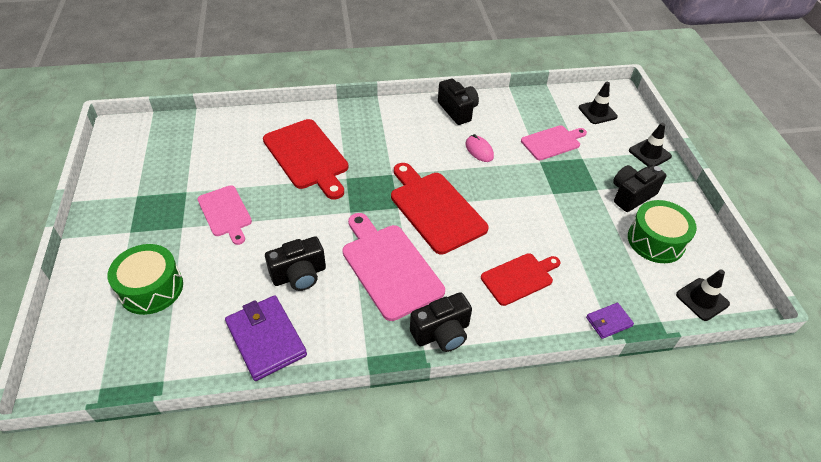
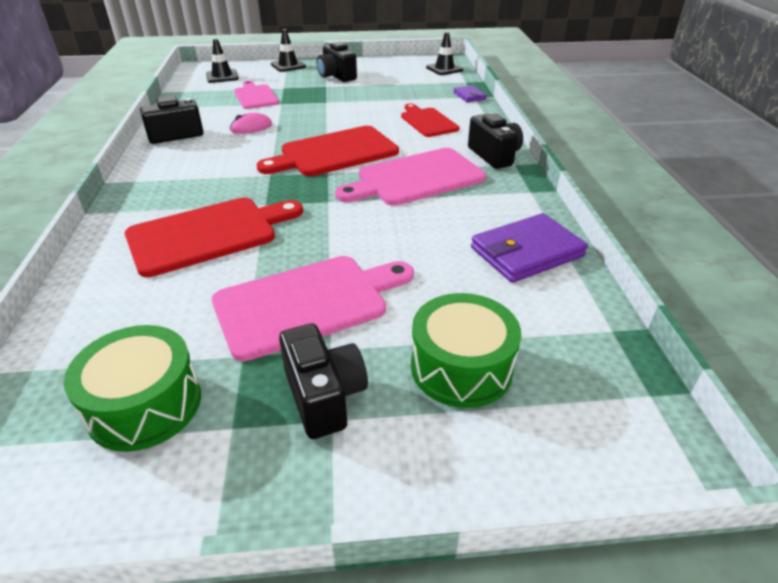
camera: 85 degrees left, 10 degrees down
(225, 213) = (307, 303): pink cutting board -> pink cutting board, size x1.61
(299, 275) = (429, 233): black camera -> black camera (324, 396)
(656, 241) = (388, 74): green drum -> green drum (145, 405)

